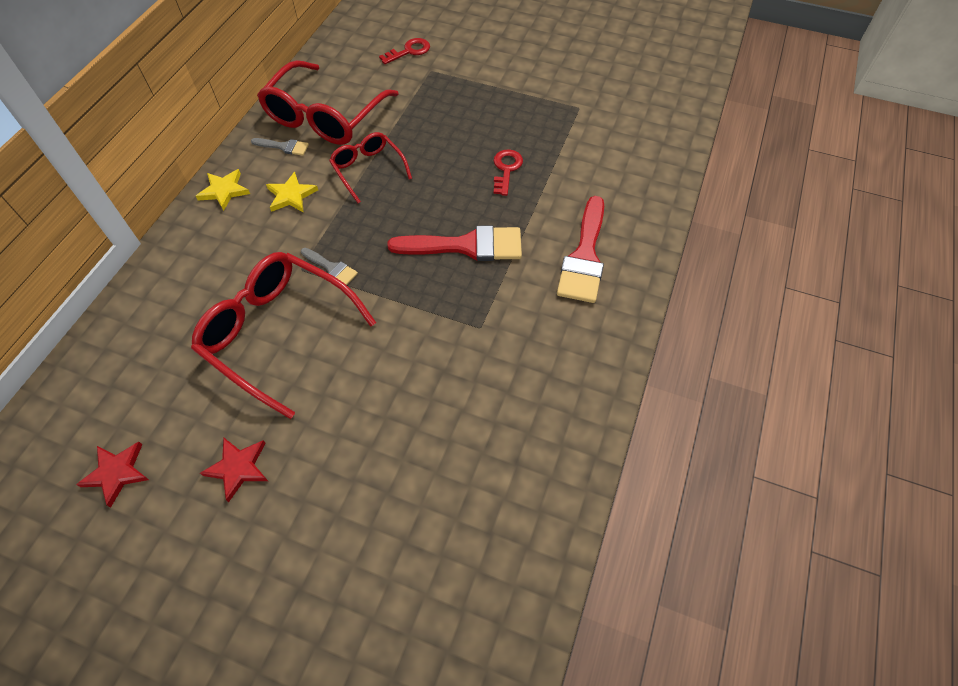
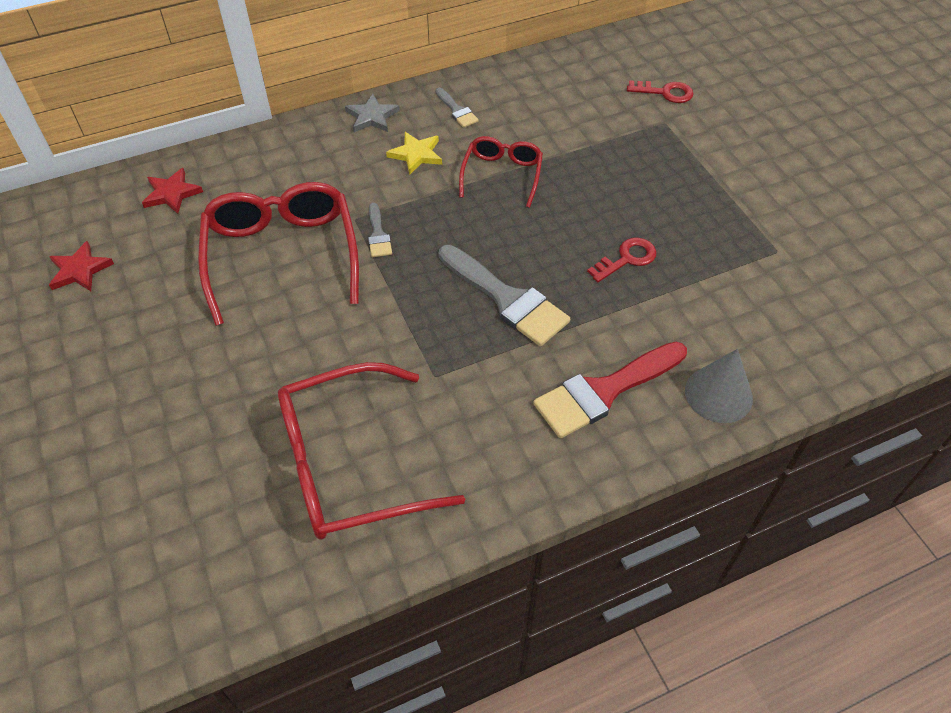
camera: 45 degrees right, 5 degrees down
(224, 191) = (372, 117): yellow star -> grey star
(238, 468) = (147, 331): red star -> red star (172, 193)
(325, 117) = (519, 106): red glasses -> red glasses (349, 465)
(466, 246) = (506, 299): red brush -> grey brush
(641, 210) = (718, 394): none -> grey cone

